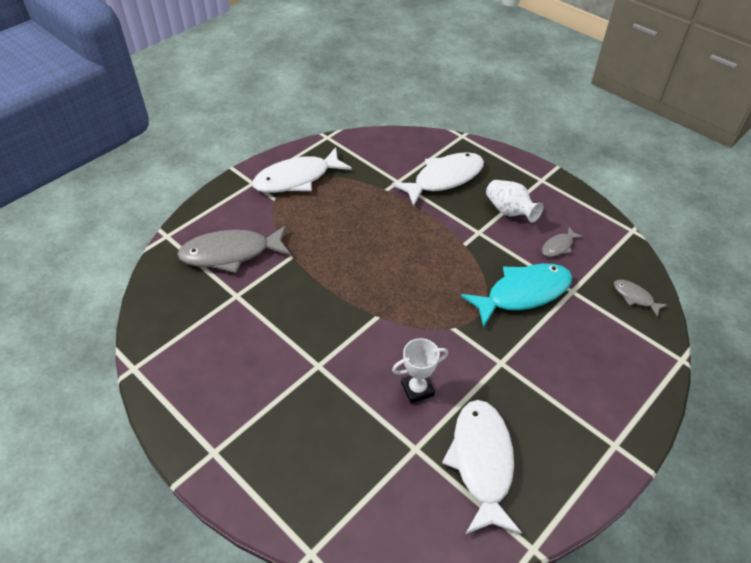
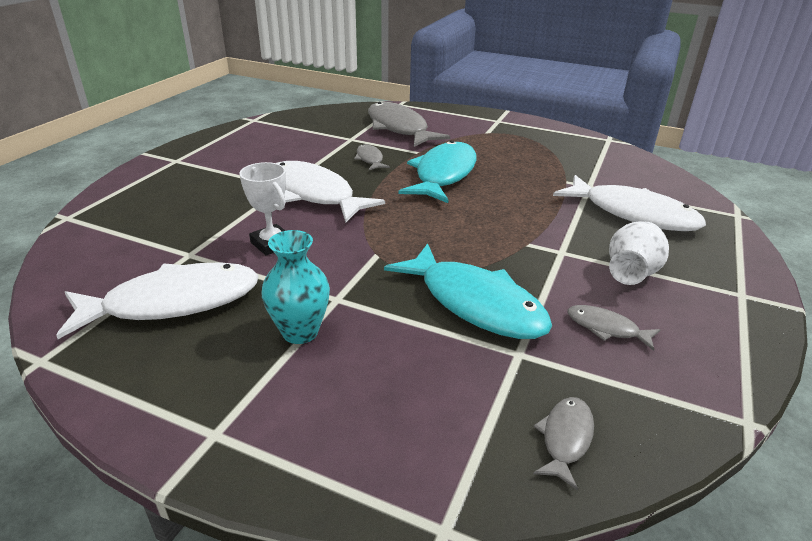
camera: 70 degrees right, 15 degrees down
(291, 292) = (370, 159): none -> grey fish
(297, 178) = (527, 136): white fish -> white fish (314, 194)
(344, 253) = (443, 174): none -> turquoise fish
(532, 389) = (300, 332): none -> turquoise vase

